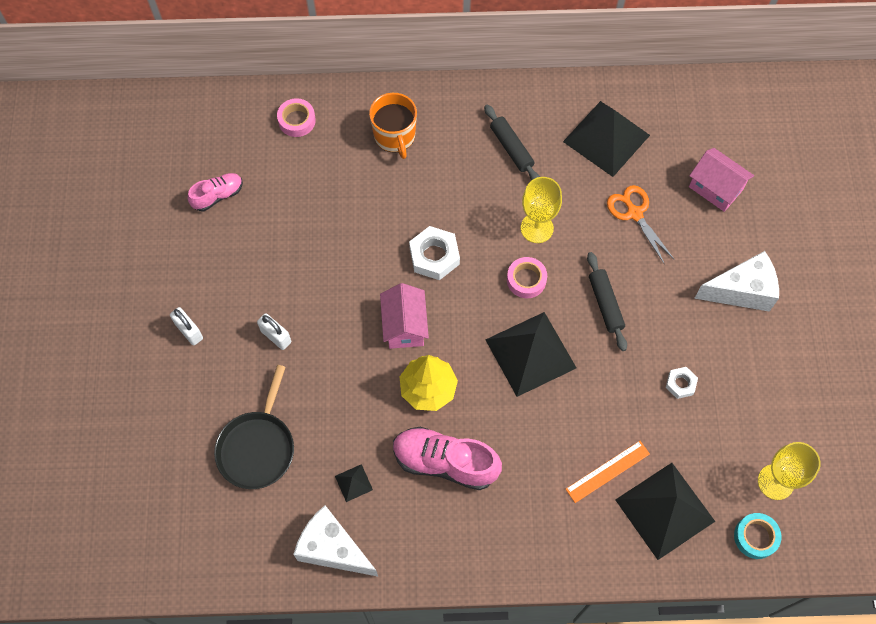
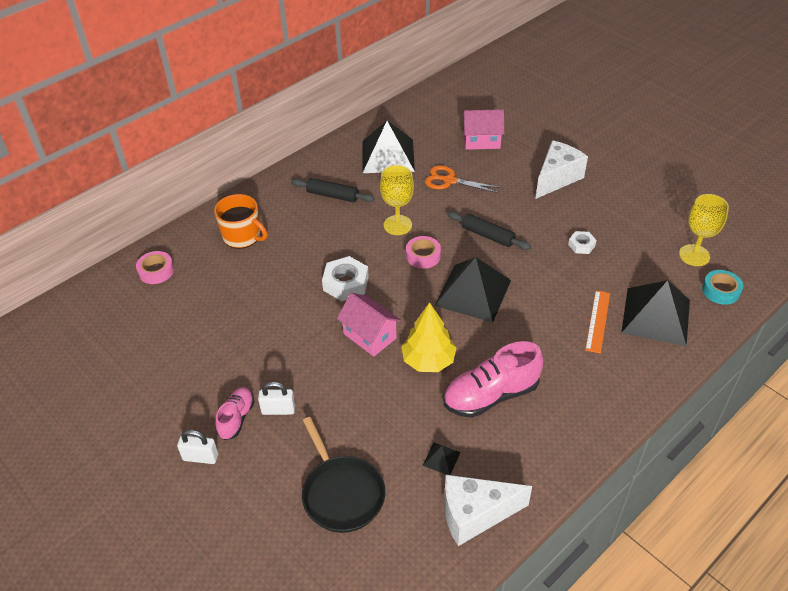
camera: 40 degrees left, 20 degrees down
(218, 196) = (136, 354): pink shoe -> pink shoe (236, 418)

